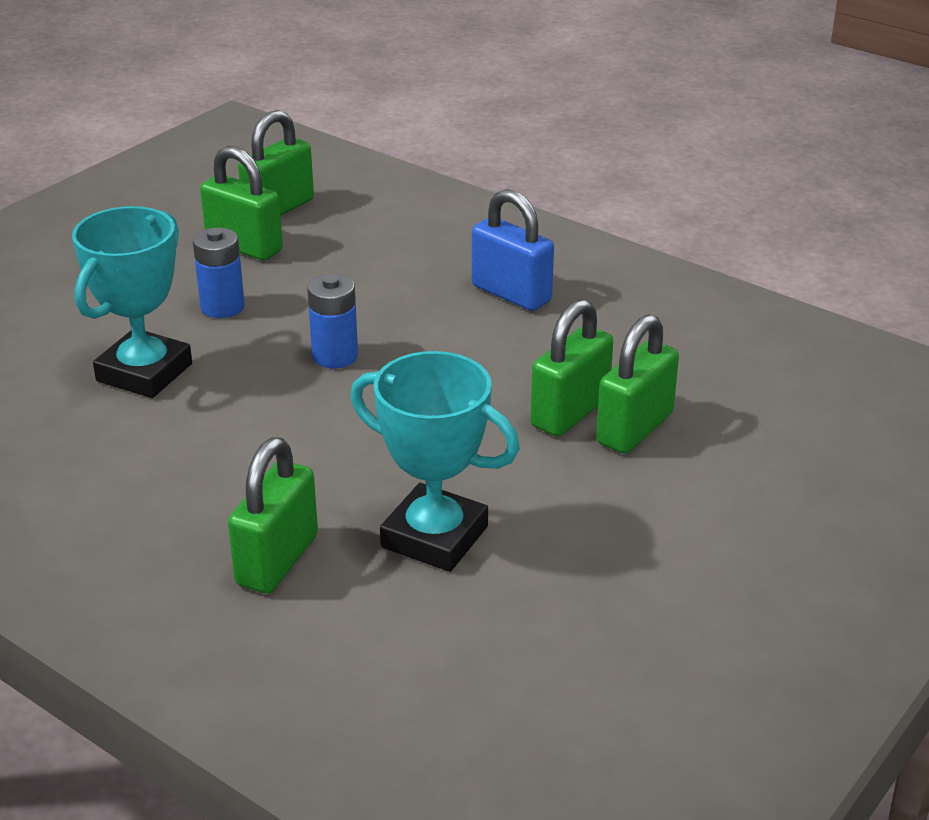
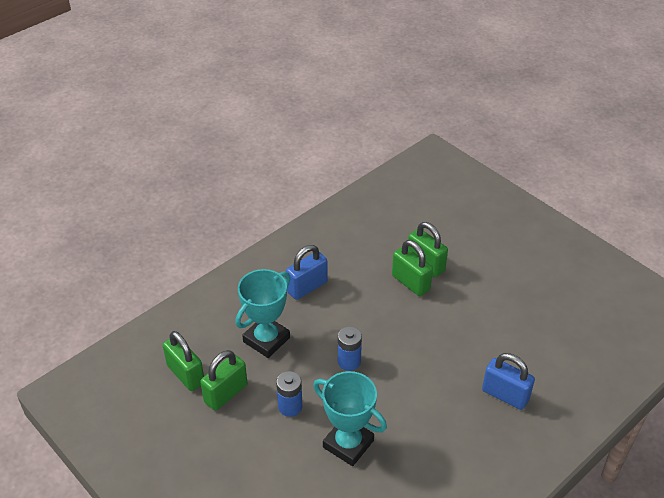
camera: 80 degrees left, 10 degrees up
(277, 560) = (505, 395): green padlock -> blue padlock
(434, 537) = (493, 340): turquoise trophy -> turquoise trophy (266, 340)

